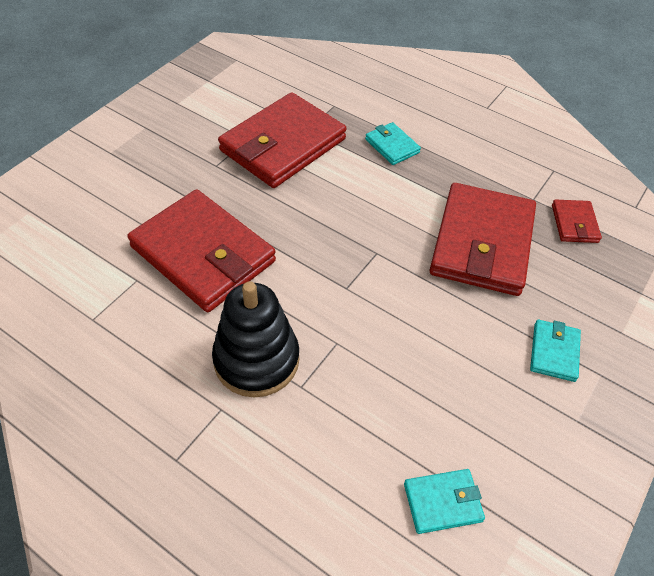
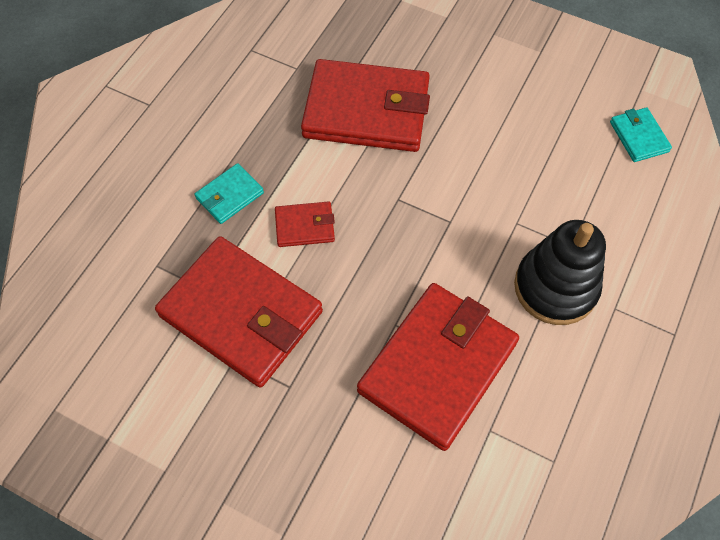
camera: 95 degrees left, 10 degrees up
(554, 352) = (480, 62): turquoise wallet -> none
(574, 223) = (326, 38): red wallet -> red wallet (305, 226)

